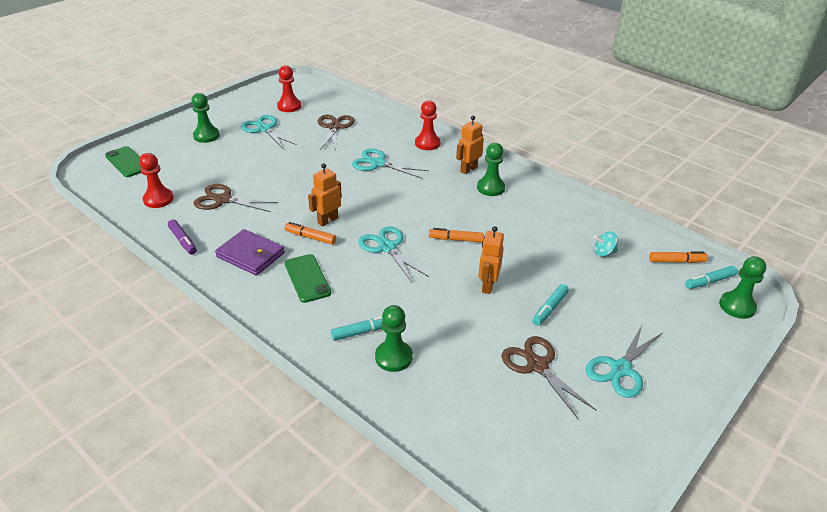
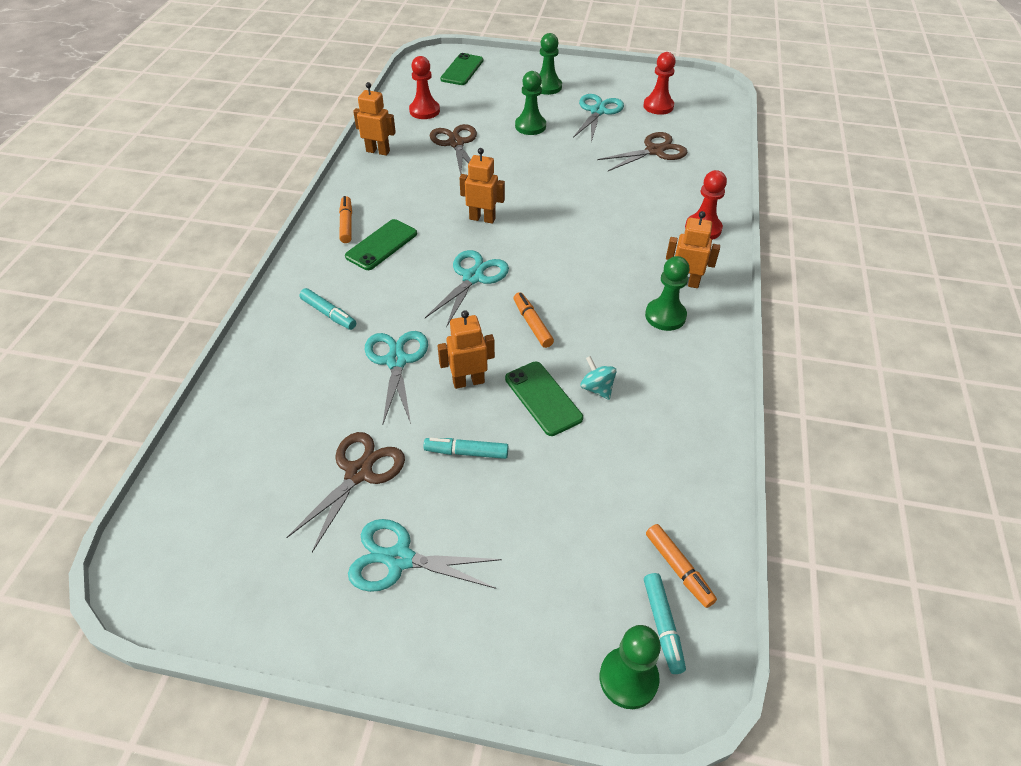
camera: 60 degrees right, 10 degrees up
(183, 241) = (378, 151): purple marker -> orange robot
(250, 255) = (388, 196): purple wallet -> none
(310, 237) = (445, 219): orange marker -> orange marker (346, 224)
(378, 163) = (619, 209): turquoise scissors -> turquoise scissors (396, 361)
(393, 357) = (305, 350): green pawn -> green pawn (530, 126)
(525, 260) = (543, 398): none -> green phone
(604, 253) = (625, 474): turquoise spinning top -> turquoise spinning top (597, 388)
(709, 281) = (662, 625): turquoise marker -> turquoise marker turned 135 degrees counterclockwise

